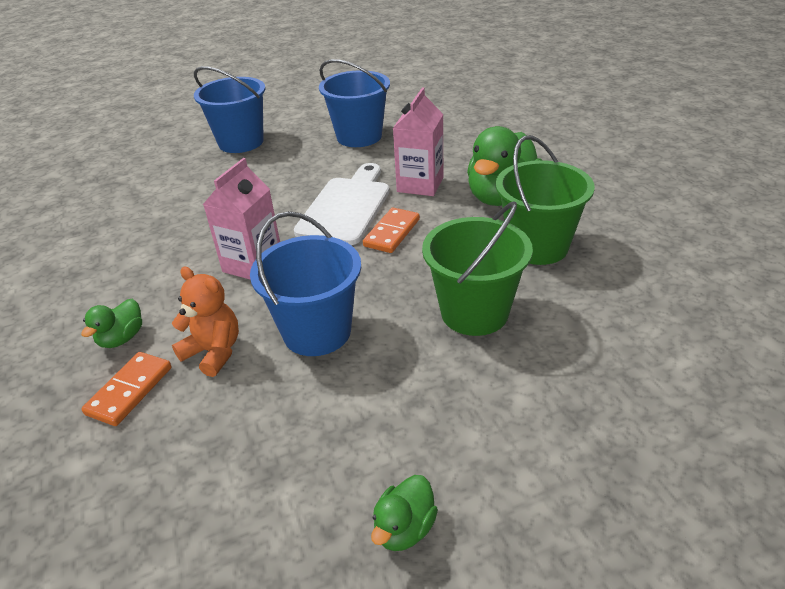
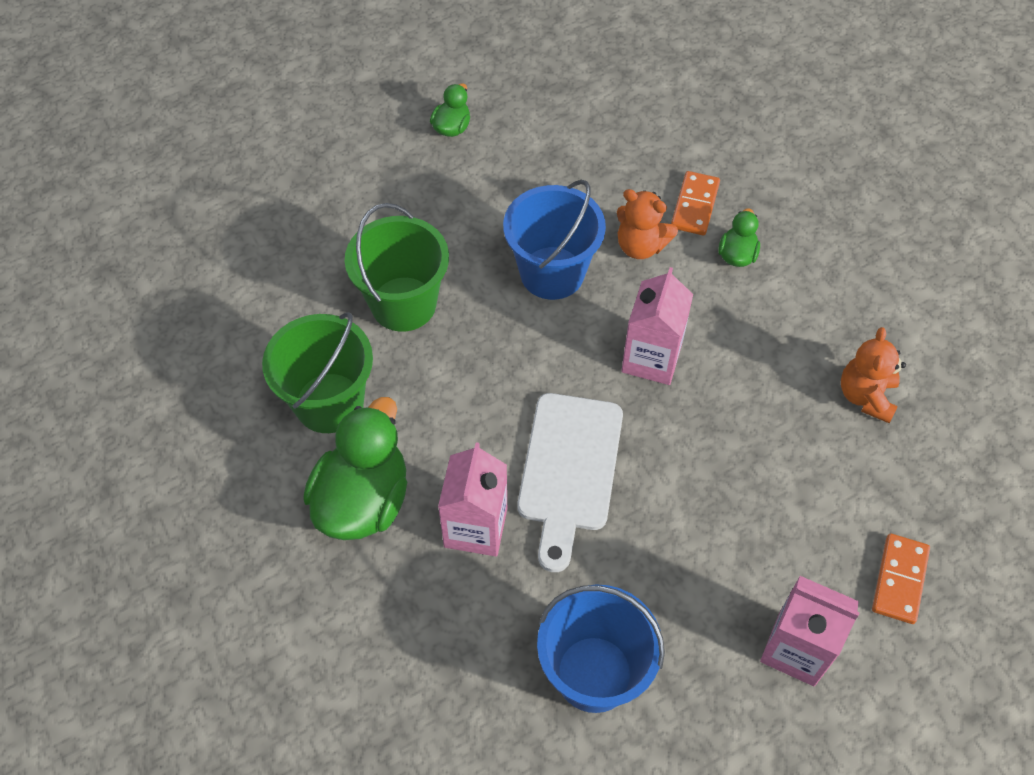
camera: 170 degrees right, 20 degrees up
(100, 237) = (866, 396): none -> orange teddy bear
(241, 142) = (796, 649): blue bucket -> pink carton
(392, 233) = (501, 420): orange domino -> orange domino (899, 580)

